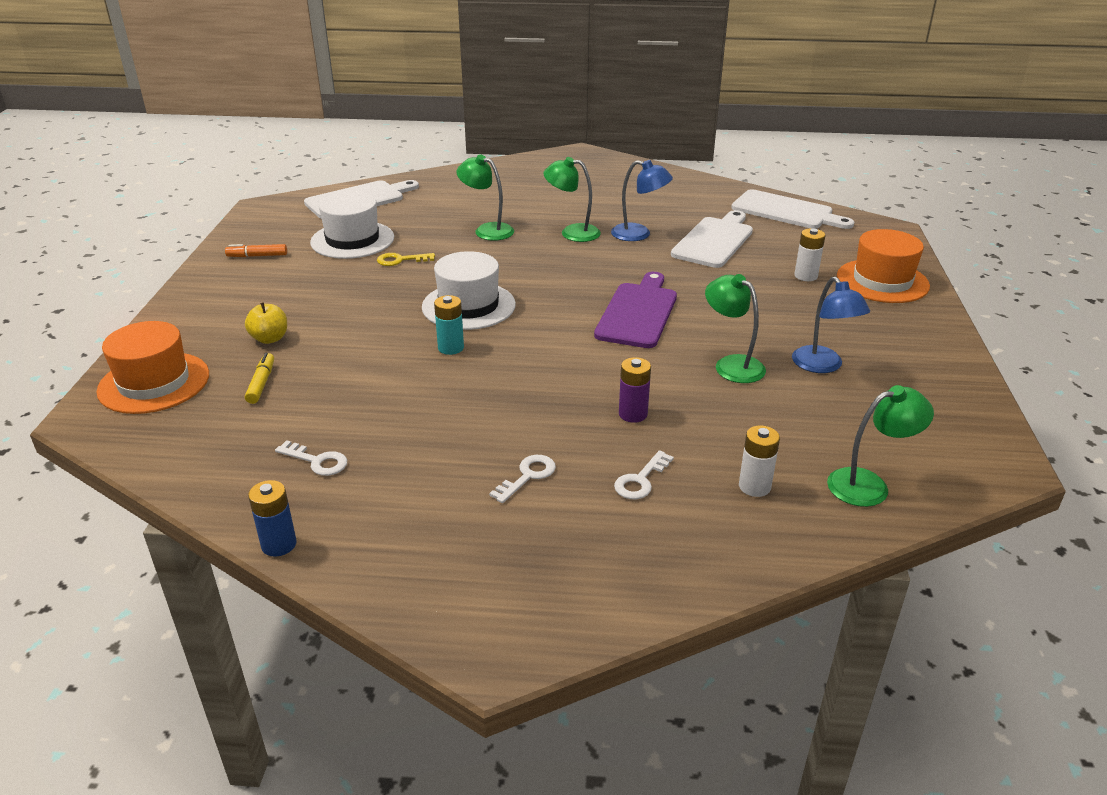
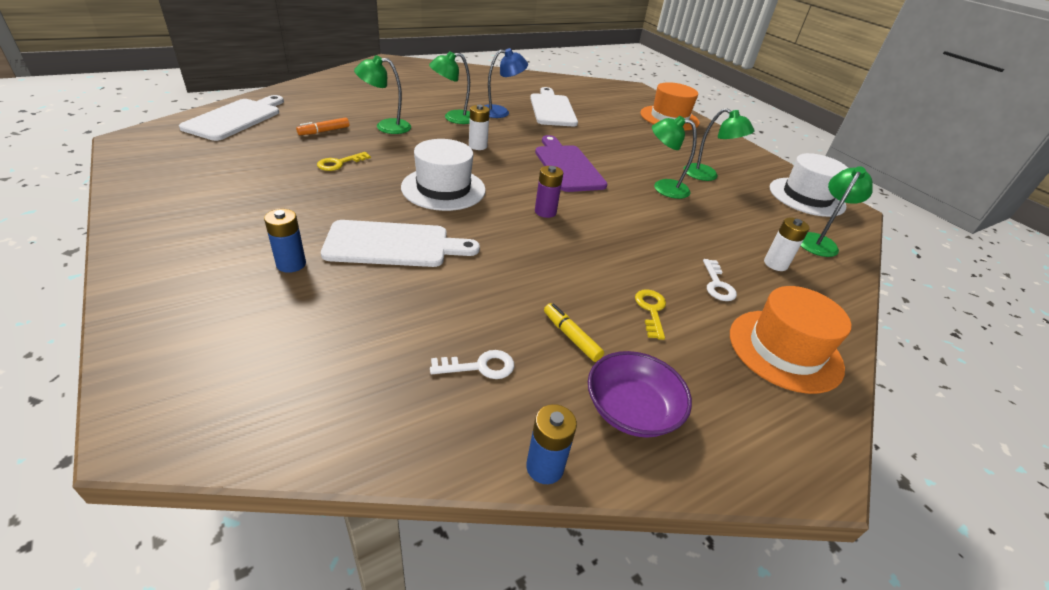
camera: 40 degrees left, 5 degrees up
(154, 383) = (201, 352): orange hat -> orange hat (785, 350)
(257, 256) = (182, 187): orange marker -> orange marker (324, 131)
(261, 383) = (334, 311): yellow marker -> yellow marker (571, 337)
(270, 339) = (291, 264): yellow apple -> blue battery
(352, 240) = (271, 154): white hat -> white hat (806, 197)
(395, 540) = (631, 410): none -> purple bowl
(451, 348) = (471, 226): turquoise battery -> none
(528, 476) = (651, 310): white key -> yellow key
(633, 414) = (654, 239): purple battery -> purple battery (545, 212)
(786, 211) = (569, 84): white cutting board -> white cutting board (393, 245)
(805, 276) = (629, 122): white battery -> white battery (478, 146)
(822, 366) = (707, 175): blue lamp -> green lamp

